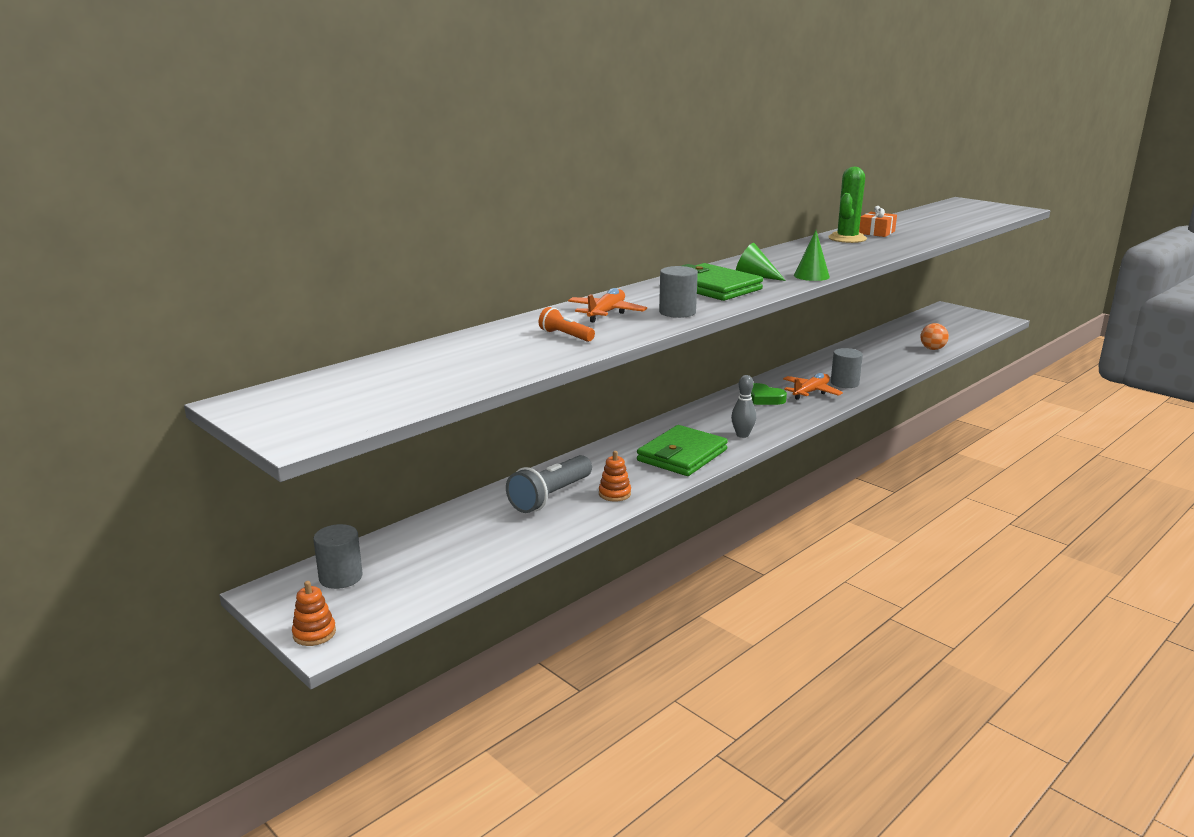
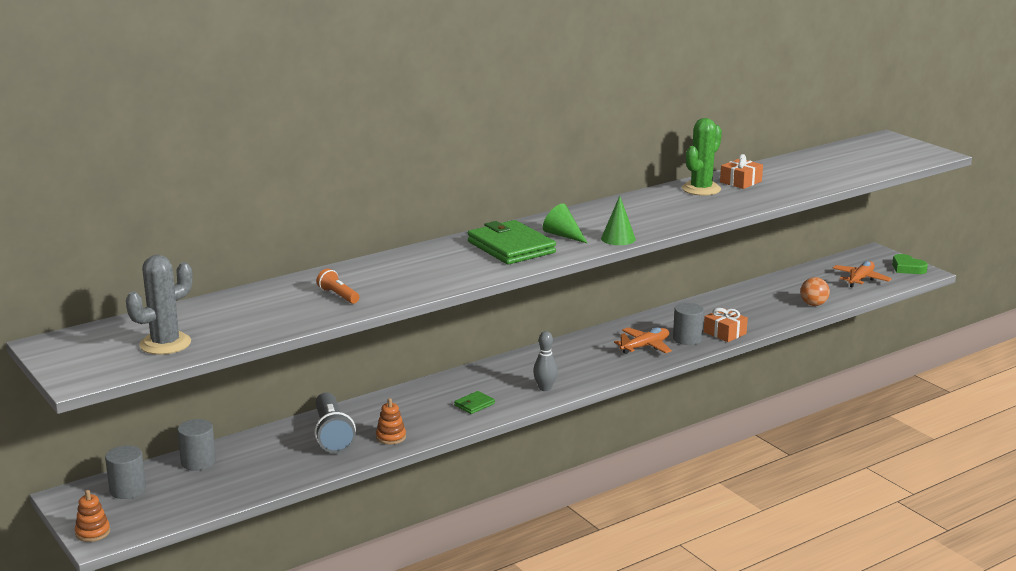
camera: 10 degrees right, 0 degrees up
(391, 393) = (165, 344): none -> grey cactus
(550, 497) = (332, 435): grey flashlight -> grey flashlight turned 60 degrees counterclockwise
(606, 313) = (390, 272): orange plane -> orange plane (860, 279)
(677, 312) = (455, 275): grey cylinder -> grey cylinder (198, 462)
(682, 455) = (474, 404): green wallet -> green wallet, size x0.44
(764, 398) = (593, 350): green heart -> green heart (907, 268)
(874, 376) = (725, 333): none -> orange gift

